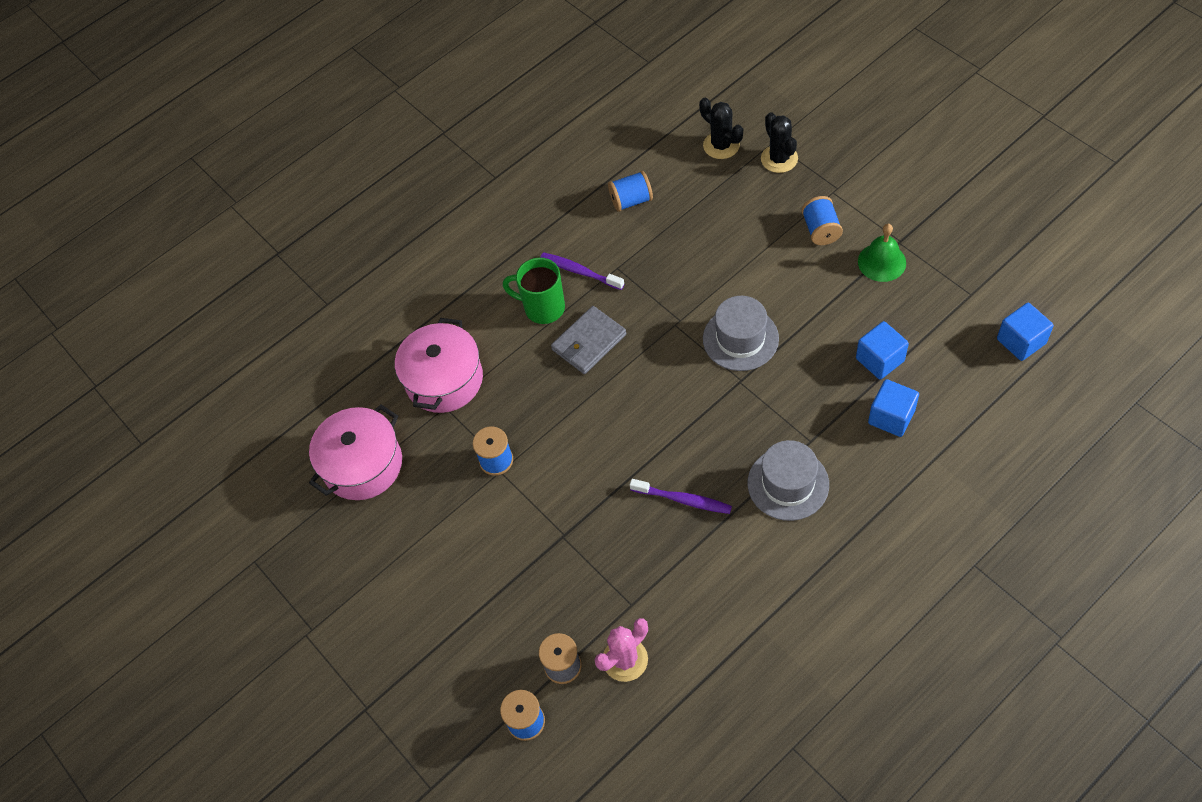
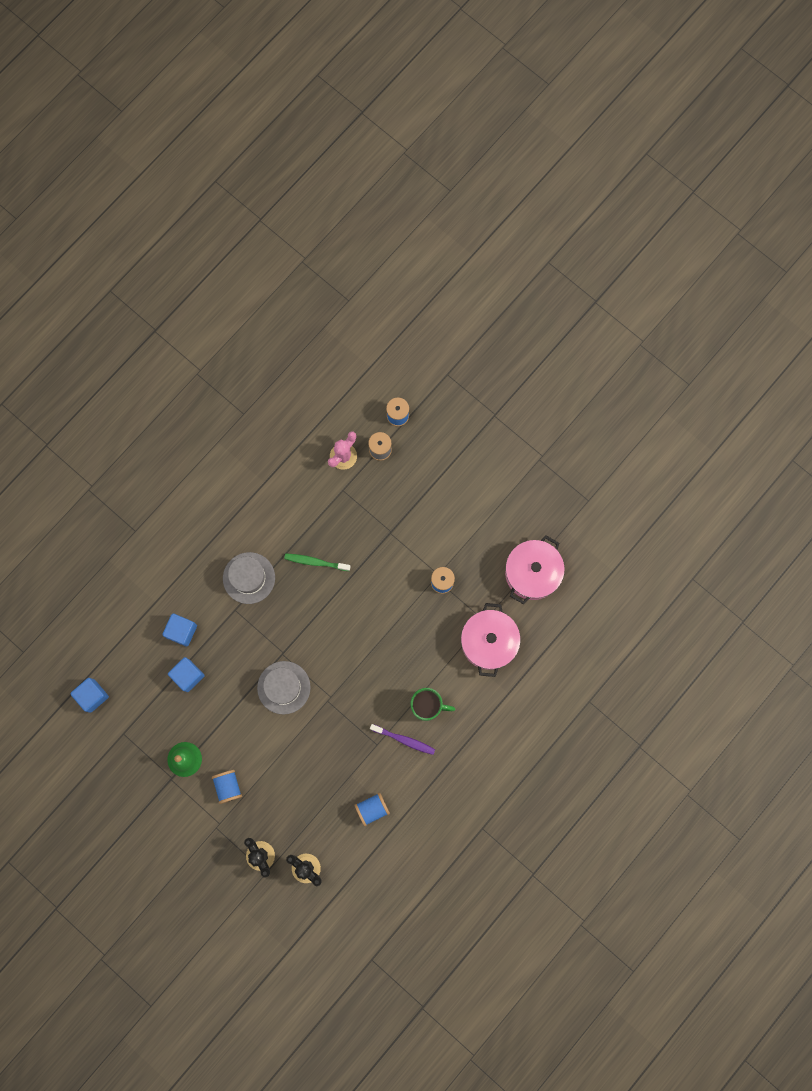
camera: 165 degrees right, 20 degrees up
(589, 342) = (390, 678): grey wallet -> none
(683, 500) = (315, 562): purple toothbrush -> green toothbrush

